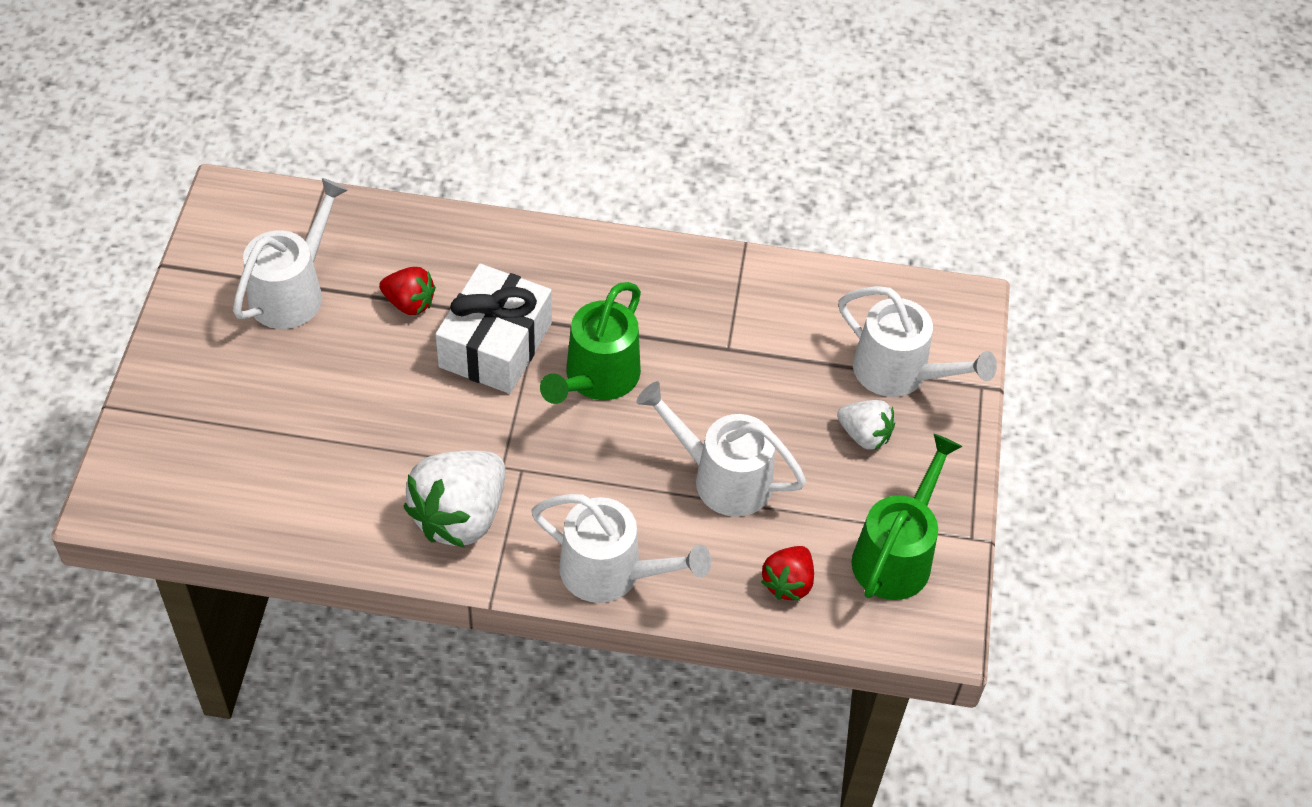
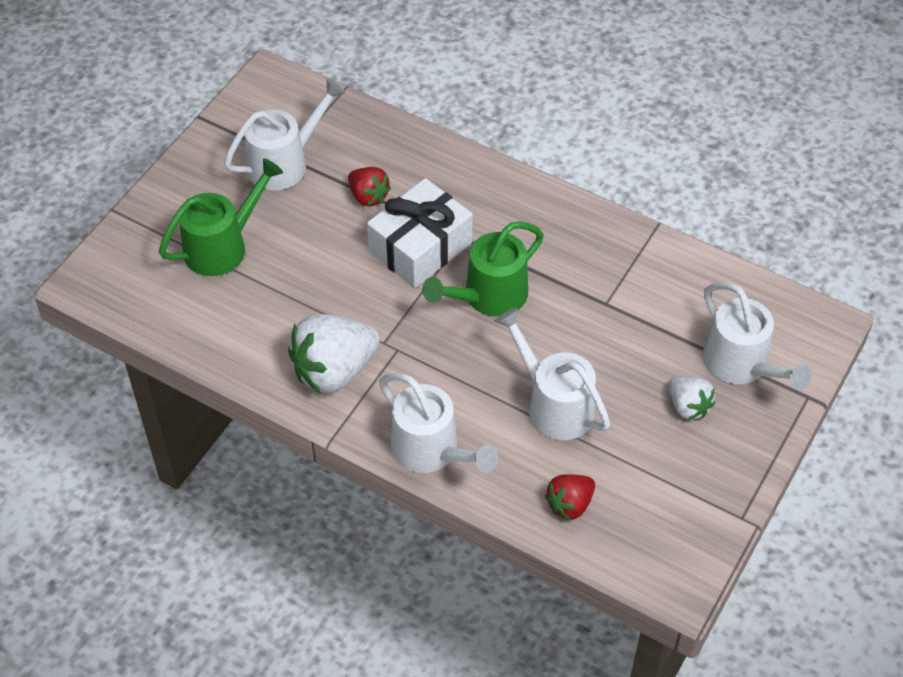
camera: 25 degrees right, 0 degrees up
(896, 554) = (671, 510): green watering can -> green watering can (223, 245)

